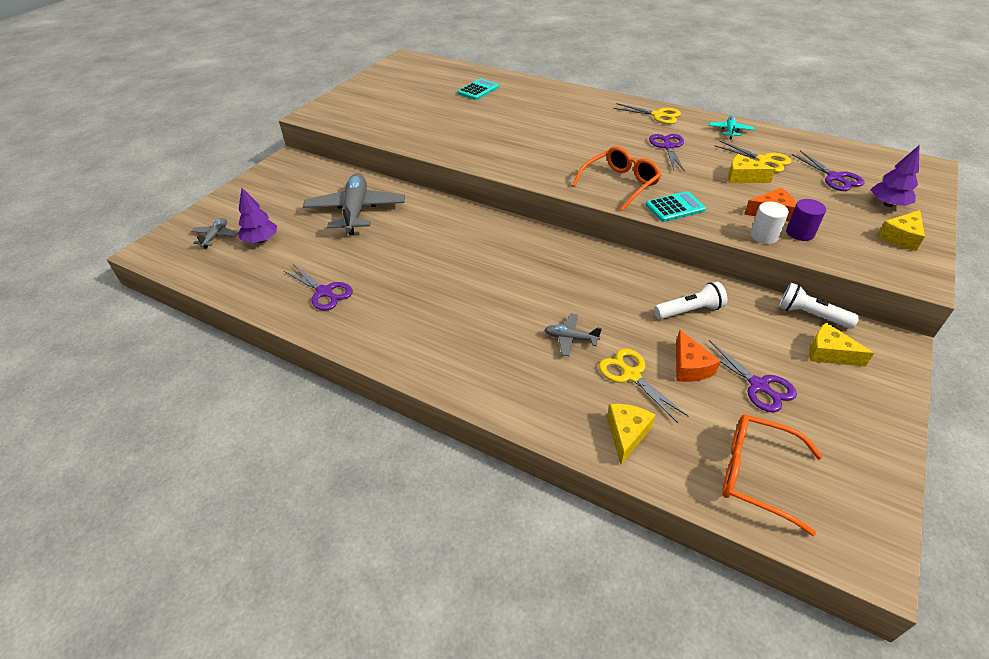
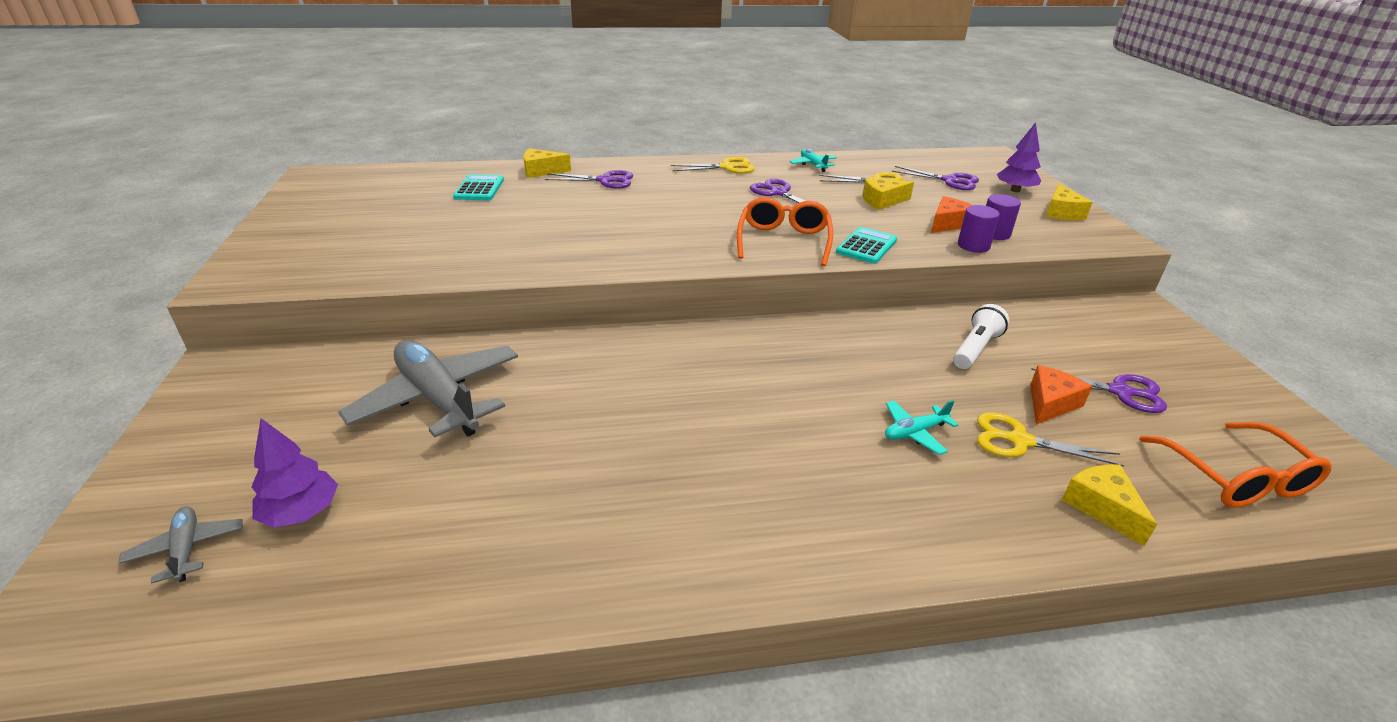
camera: 40 degrees left, 10 degrees down
(324, 292) = (524, 539): purple scissors -> purple scissors (605, 180)
(570, 338) = (915, 432): grey plane -> turquoise plane
(690, 366) = (1050, 403): orange cheese -> orange cheese turned 90 degrees counterclockwise
(756, 474) = (1236, 478): orange glasses -> orange glasses turned 90 degrees counterclockwise
(764, 236) = (973, 246): white cylinder -> purple cylinder
(811, 315) = (1063, 309): white flashlight -> none
(829, 353) = (1120, 336): yellow cheese -> yellow cheese (541, 171)

